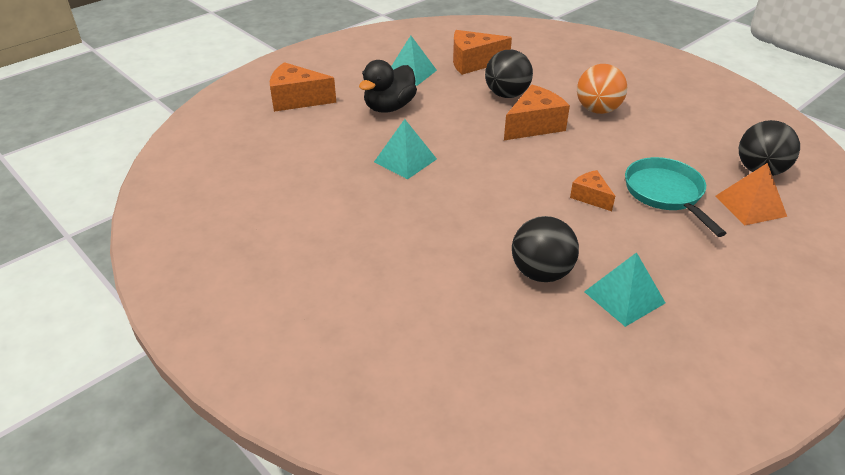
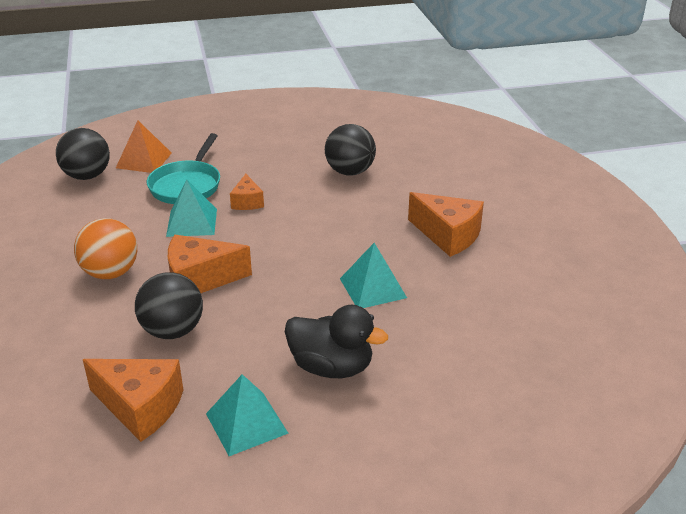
camera: 150 degrees left, 5 degrees down
(297, 100) = (447, 432): orange cheese -> orange cheese (448, 235)
(389, 107) = (331, 367): black duck -> black duck turned 45 degrees clockwise
(624, 297) = (313, 146): turquoise pyramid -> turquoise pyramid (191, 222)

